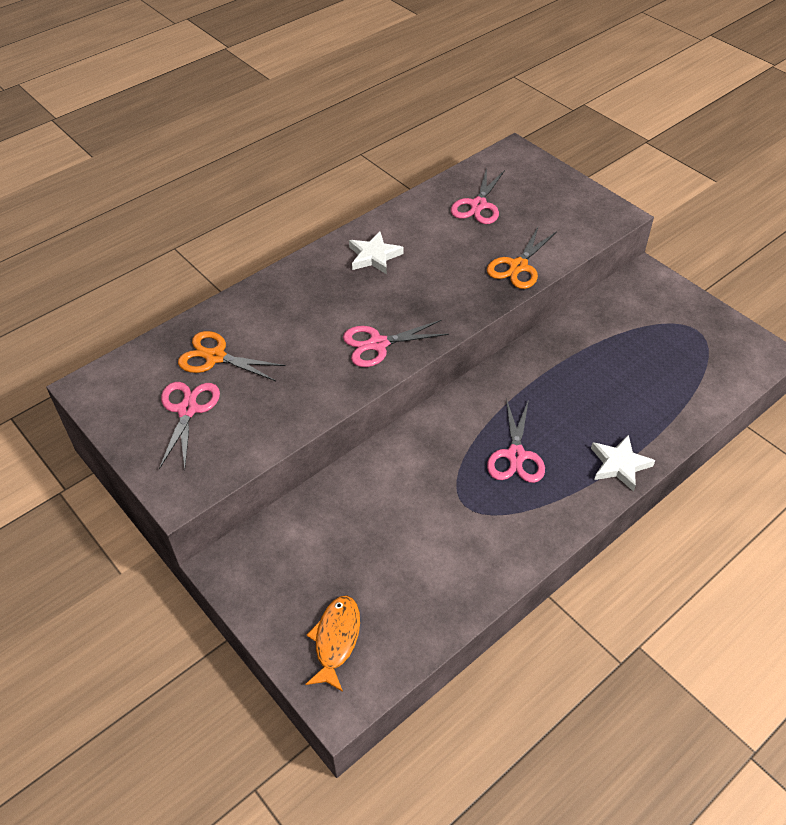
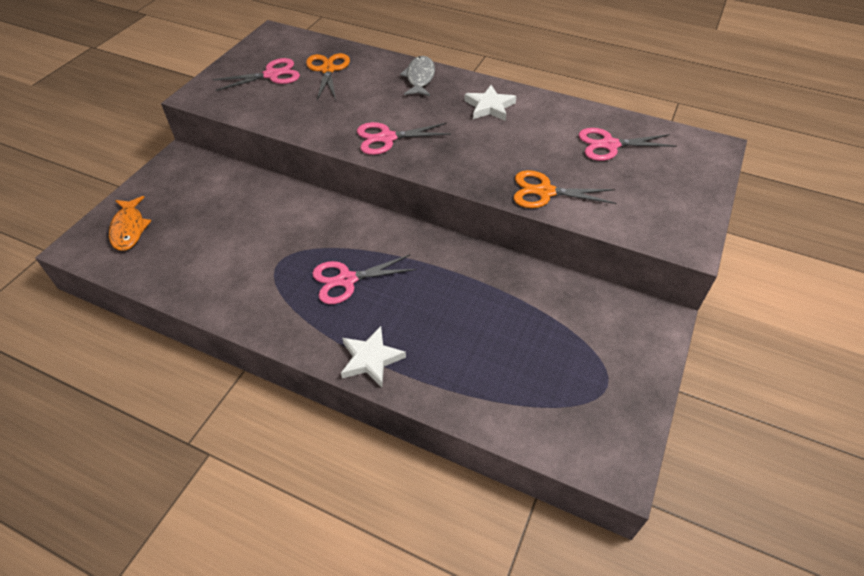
camera: 65 degrees right, 0 degrees up
(288, 288) = (420, 78): none -> grey fish
(336, 640) = (129, 229): orange fish -> orange fish turned 90 degrees clockwise
(378, 344) = (387, 138): pink scissors -> pink scissors turned 60 degrees counterclockwise

